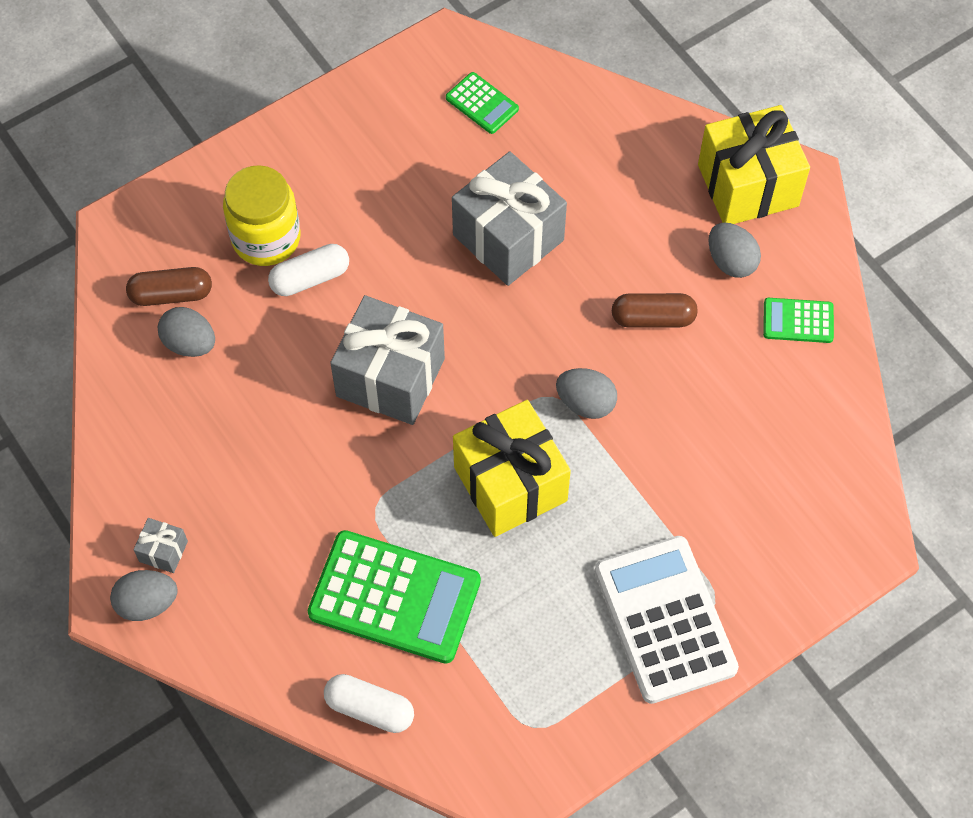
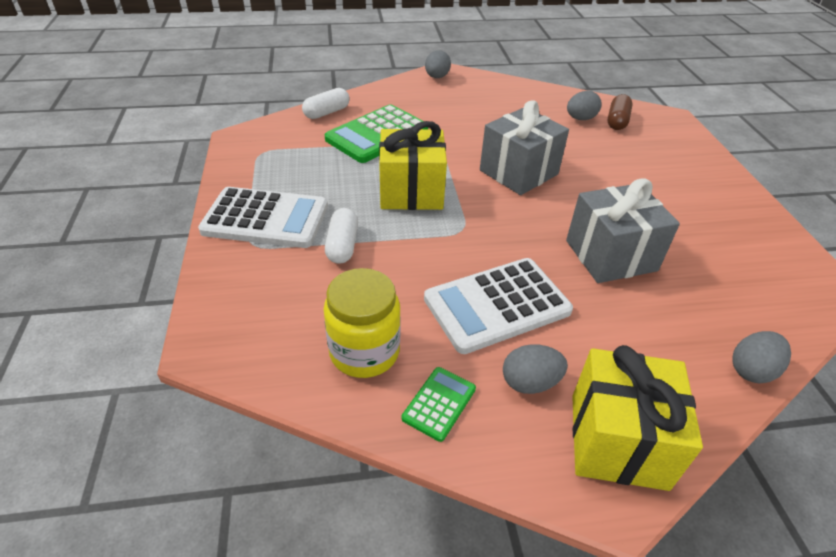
camera: 115 degrees right, 20 degrees down
(163, 551) = (460, 86): grey gift -> none
(266, 238) = (647, 158): yellow jar -> yellow jar (364, 352)
(310, 278) = (609, 165): white capsule -> white capsule (342, 245)
(482, 103) = (757, 287): green calculator -> none
(585, 403) = (446, 242): grey egg -> grey egg (751, 370)
(653, 318) = (497, 305): brown capsule -> white calculator

